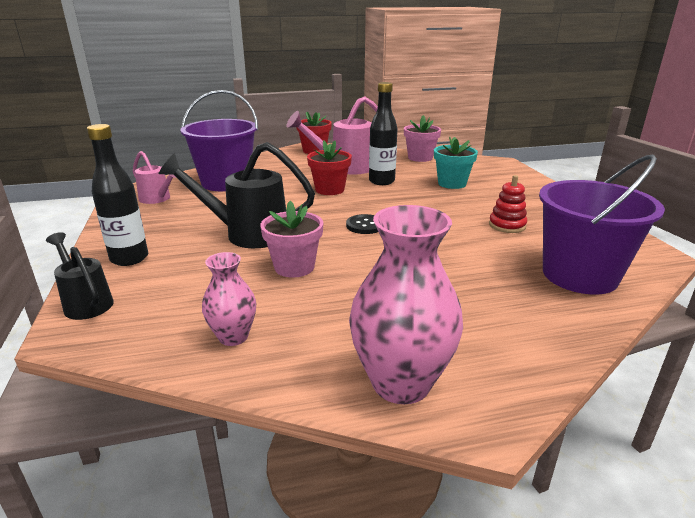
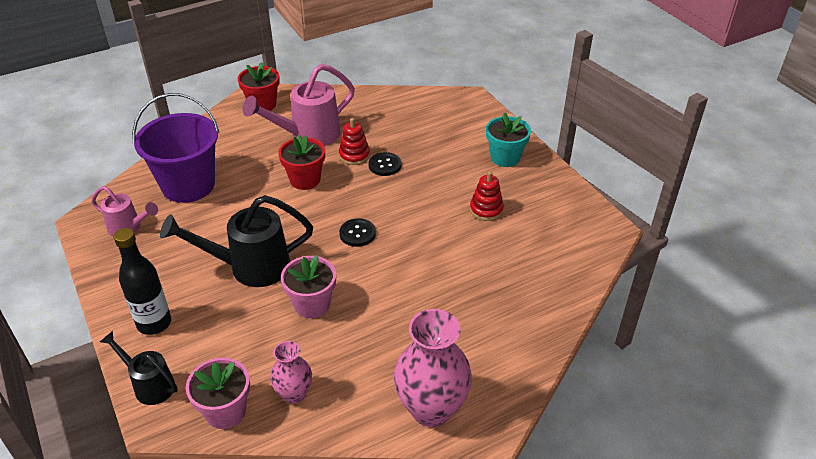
camera: 15 degrees left, 15 degrees up
(381, 181) = (354, 155): black bottle -> red stacking toy
(408, 189) = (385, 165): none -> black button
(420, 158) = (384, 102): pink flower pot -> pink flower pot (225, 411)
(452, 183) = (426, 148): turquoise flower pot -> turquoise flower pot (505, 158)
(579, 275) = (549, 268): purple bucket -> none

